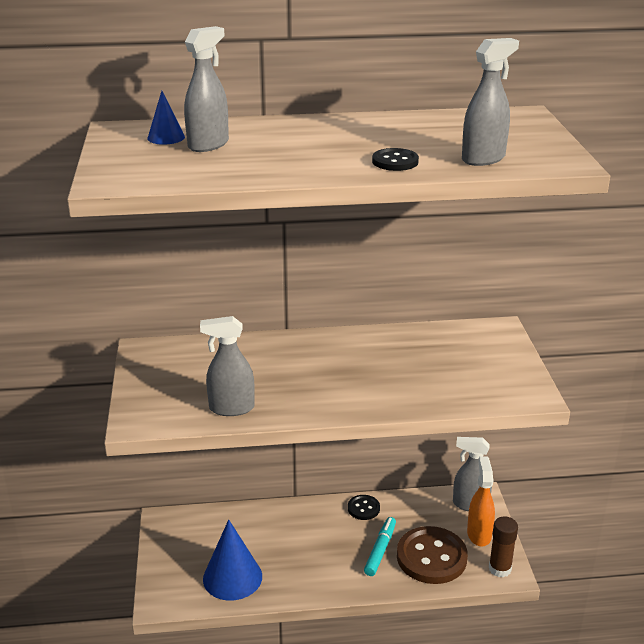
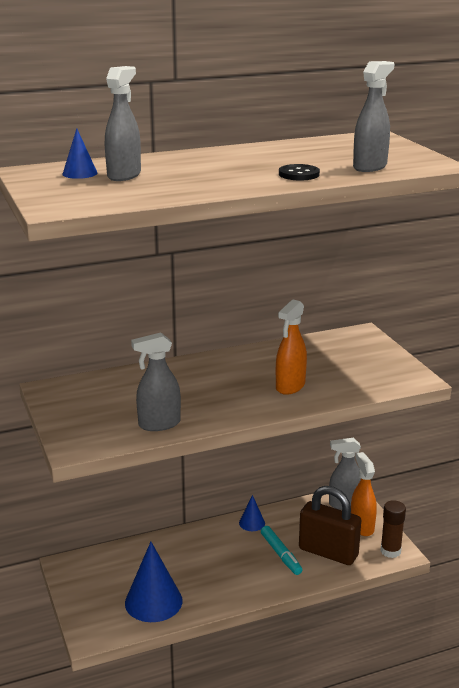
camera: 15 degrees left, 5 degrees down
(363, 508) = (252, 523): black button -> blue cone
(380, 550) = (281, 554): turquoise marker -> turquoise marker turned 150 degrees clockwise
(388, 384) = (290, 386): none -> orange spray bottle
(431, 557) = (328, 552): brown button -> brown padlock

